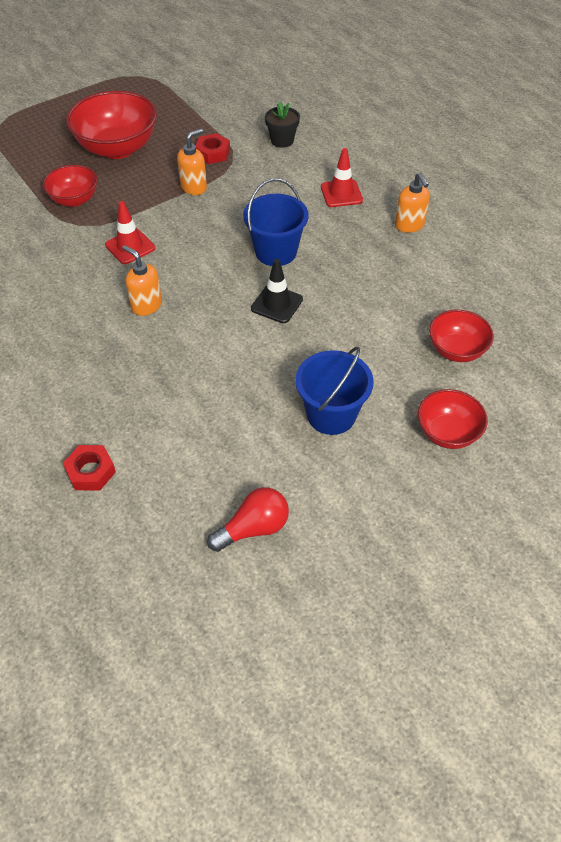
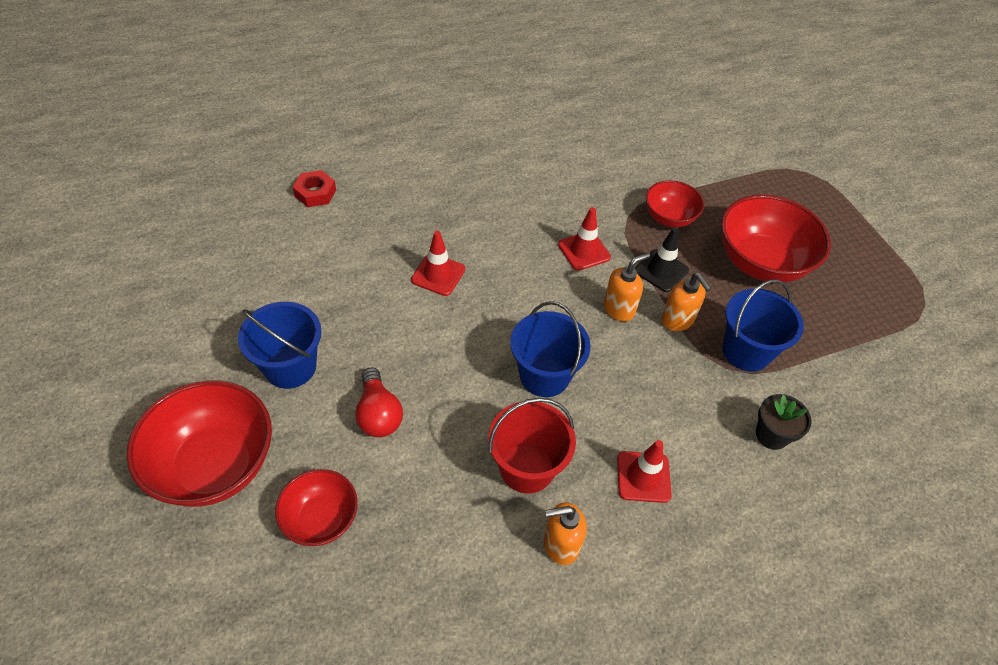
camera: 100 degrees right, 0 degrees up
(146, 305) = (493, 251): orange soap dispenser -> orange soap dispenser (619, 309)
(187, 337) = (438, 275): none -> red traffic cone
(213, 153) = (746, 351): red nut -> blue bucket
(253, 528) = (203, 281): red light bulb -> red light bulb (378, 414)
(277, 304) = (459, 357): black traffic cone -> black traffic cone (661, 270)
(361, 249) = (527, 468): none -> red bucket
(447, 433) = (215, 465): red bowl -> red bowl, size x1.74

